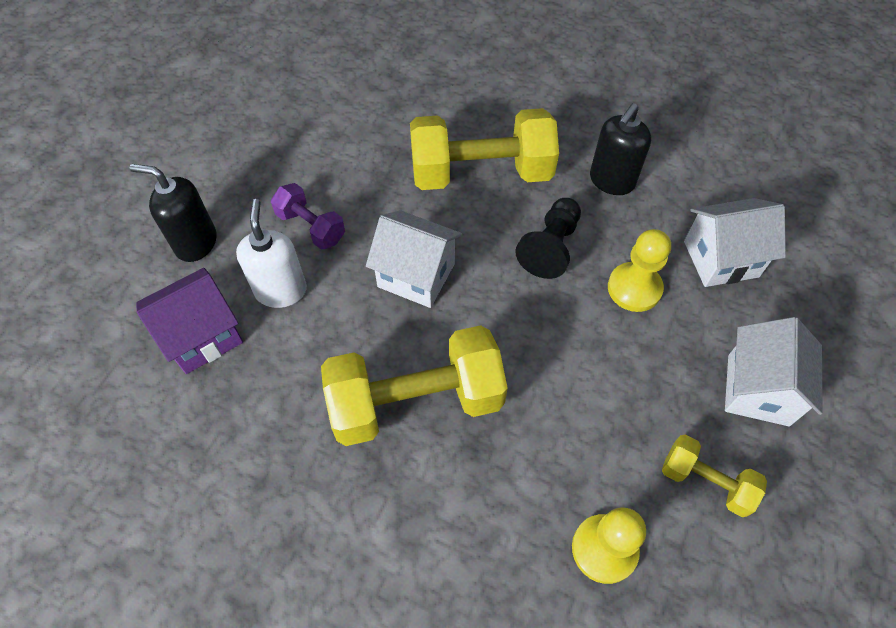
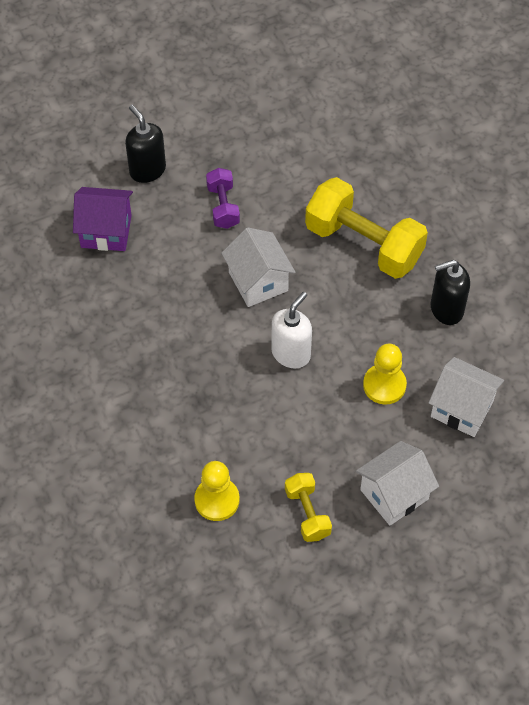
camera: 40 degrees right, 0 degrees up
(281, 290) = (171, 235): white soap dispenser -> white soap dispenser (291, 353)
(416, 402) = (189, 353): yellow dumbbell -> none
(550, 247) = (358, 323): black pawn -> none

